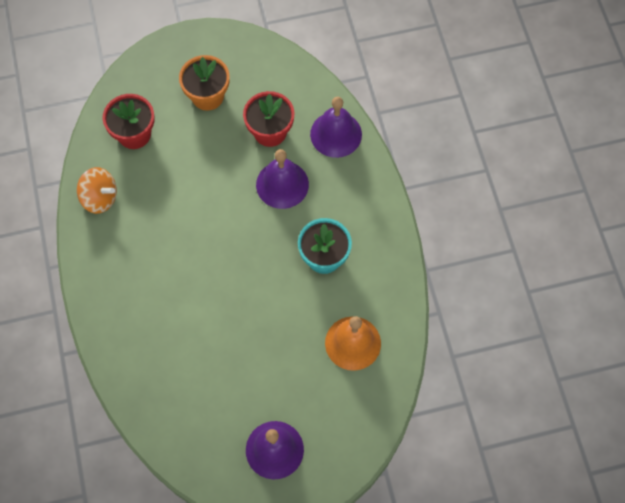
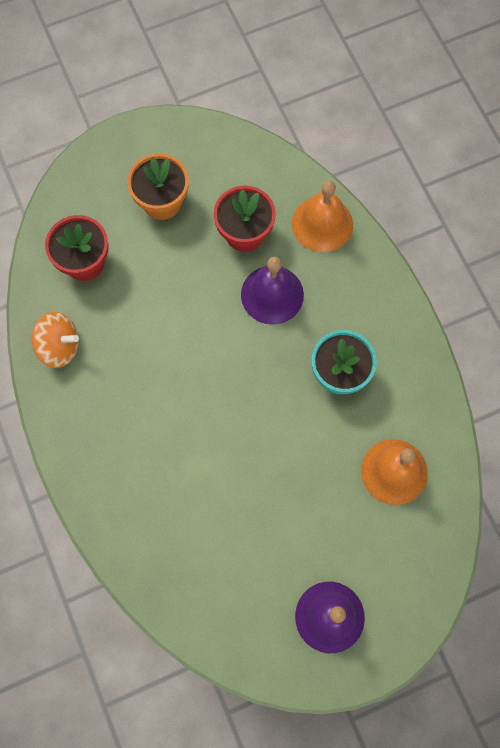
camera: 10 degrees left, 5 degrees up
(336, 134) = (322, 224): purple bell -> orange bell

